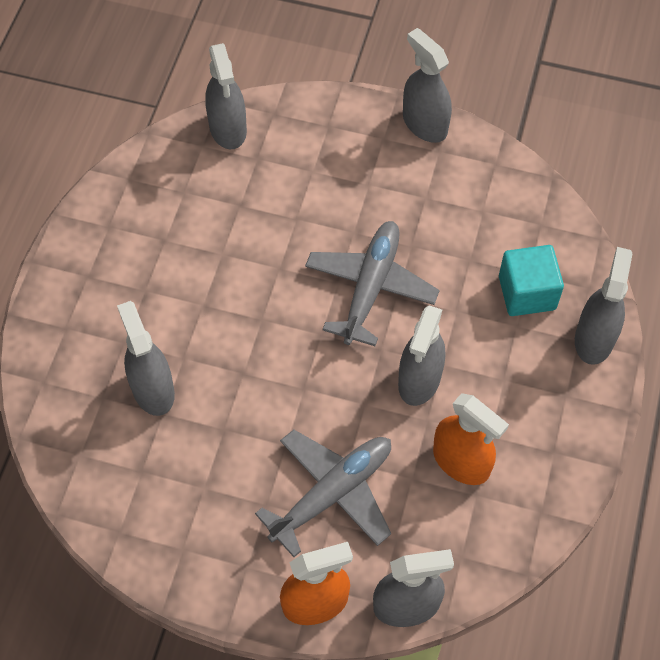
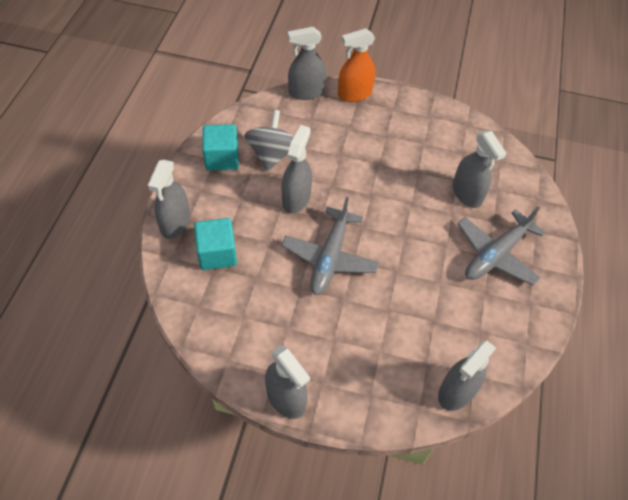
camera: 175 degrees right, 5 degrees down
(228, 129) = (456, 391): grey spray bottle -> grey spray bottle turned 120 degrees counterclockwise
(332, 493) = (349, 140): grey plane -> grey plane (496, 254)
(461, 462) = (272, 154): orange spray bottle -> grey spinning top
(542, 453) = (222, 158): none -> turquoise cube

